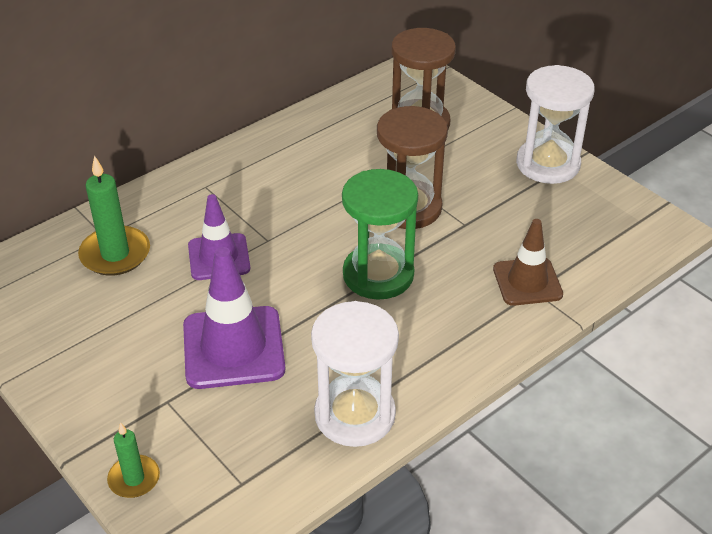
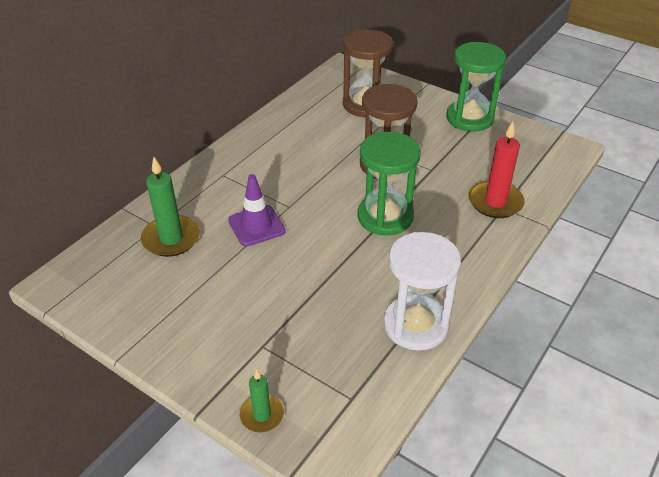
camera: 15 degrees left, 0 degrees up
(233, 347) = (298, 293): purple traffic cone -> none
(527, 282) = (495, 202): brown traffic cone -> red candle
(548, 164) = (469, 118): white hourglass -> green hourglass

